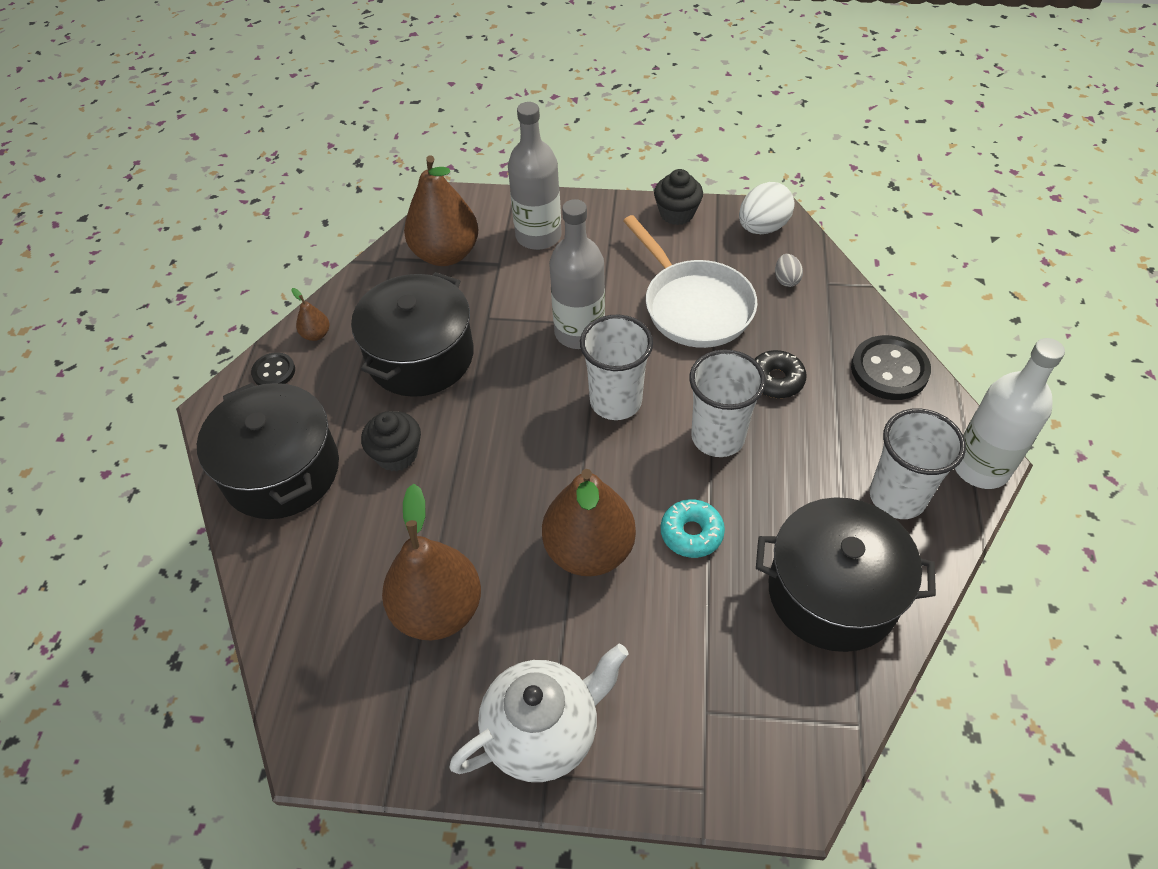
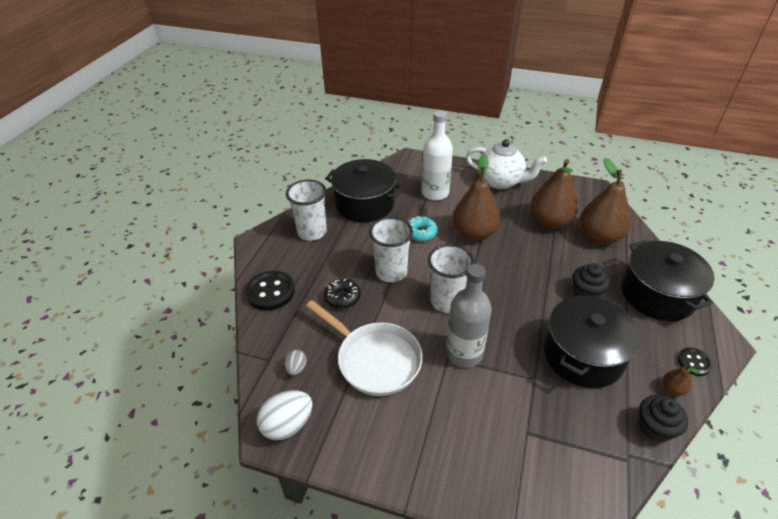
camera: 170 degrees left, 10 degrees down
(446, 254) = (577, 454): brown pear -> brown pear (599, 237)
(538, 236) = (490, 458): grey bottle -> none
(543, 732) = (500, 182): white teapot -> white teapot turned 135 degrees counterclockwise
(677, 213) = (355, 459): black cupcake -> black cupcake (654, 428)
(693, 305) = (374, 359): white pan -> white pan turned 150 degrees clockwise
(980, 467) = (261, 238): white bottle -> white bottle (435, 193)

